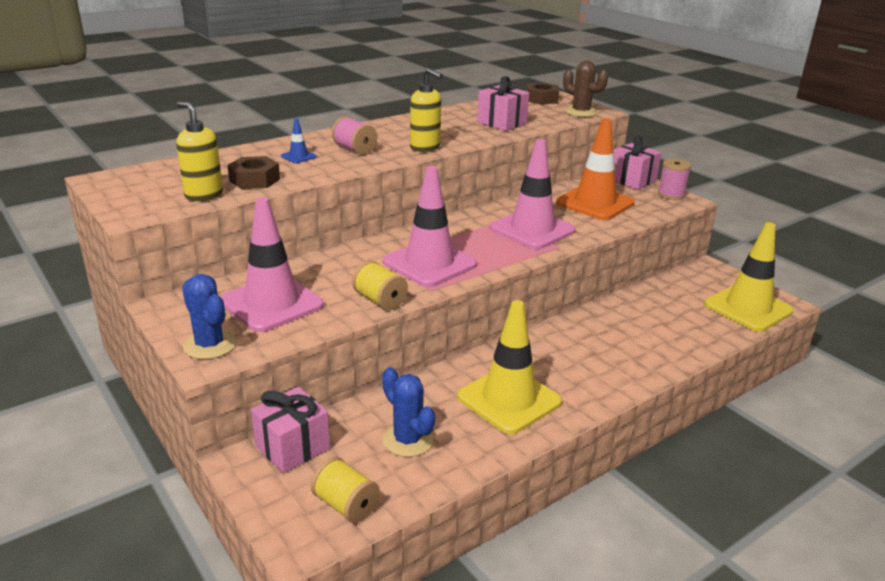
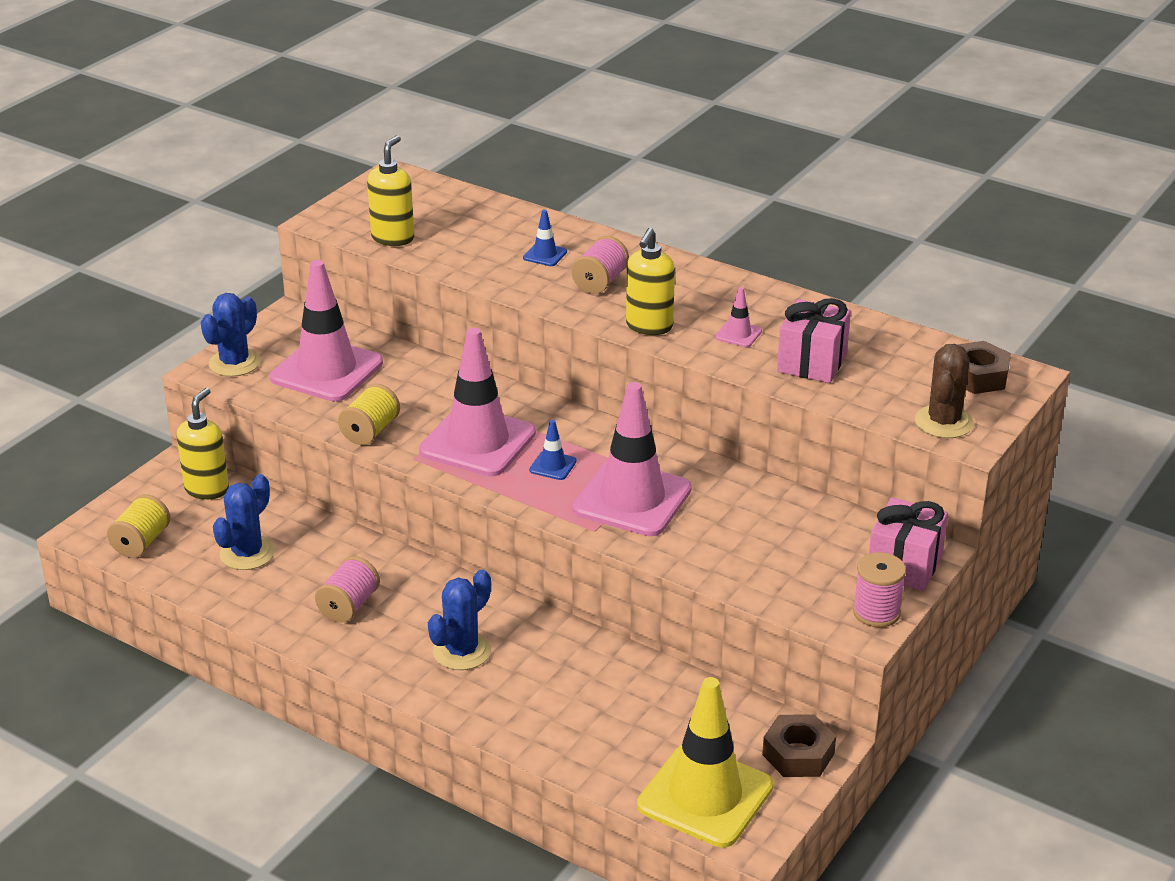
camera: 70 degrees right, 5 degrees up
(254, 180) = (454, 251): brown nut -> brown nut (798, 754)
(292, 447) = (207, 489): pink gift -> yellow soap dispenser
(455, 131) = (738, 334): none -> pink traffic cone
(478, 245) = (553, 466): none -> blue traffic cone
(509, 399) = (349, 605): yellow traffic cone -> pink spool
(585, 361) = (462, 651): none -> blue cactus
(595, 203) = (773, 540): orange traffic cone -> none

